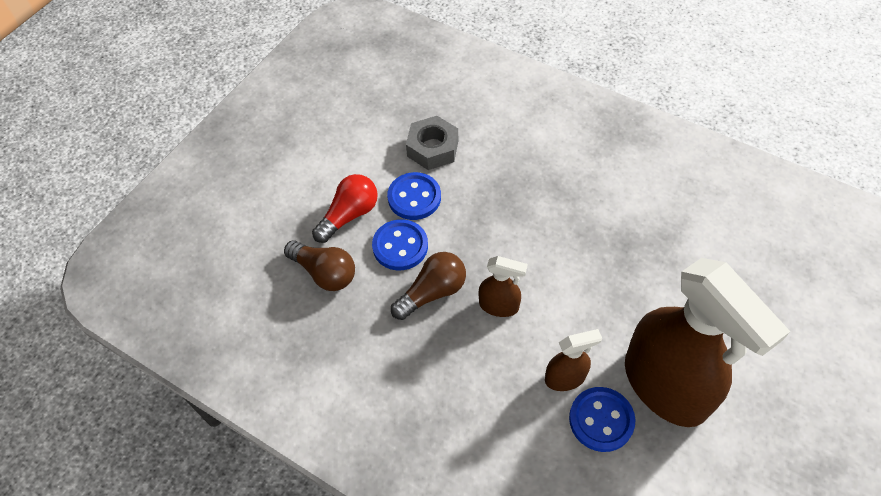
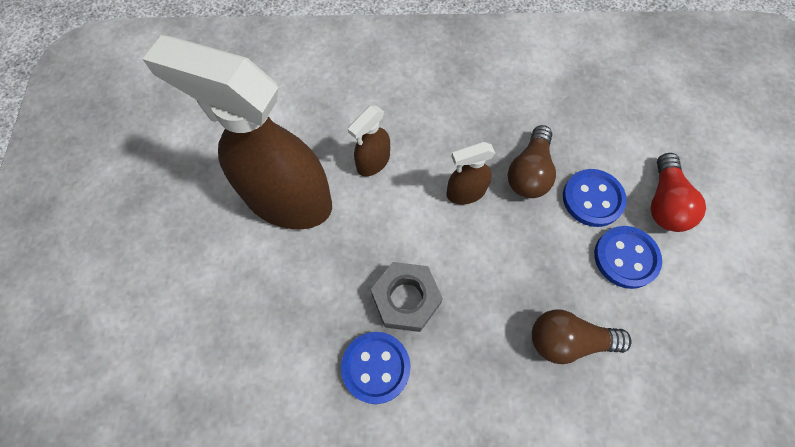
camera: 145 degrees right, 10 degrees up
(324, 273) = (630, 139): brown light bulb -> brown light bulb (568, 340)
(432, 148) = (662, 332): grey nut -> grey nut (406, 299)
(601, 420) = (328, 145): blue button -> blue button (376, 367)

